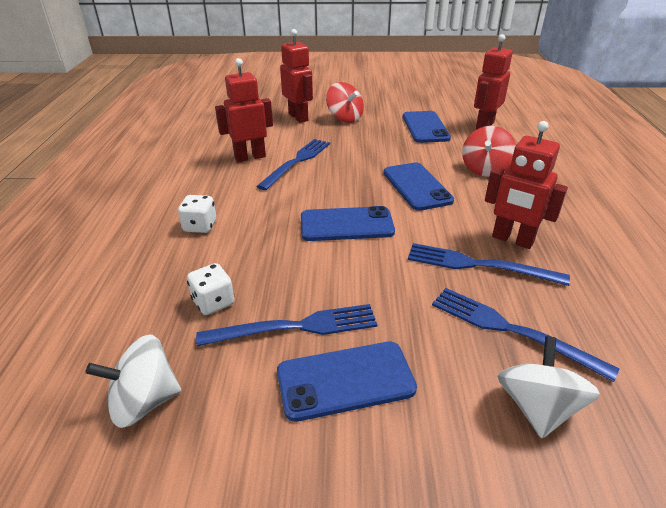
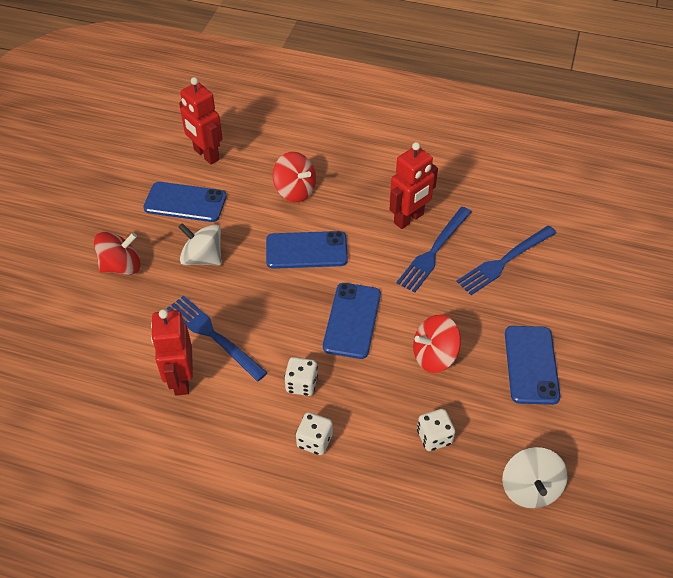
camera: 75 degrees left, 15 degrees up
(261, 209) = (301, 384): none -> white dice
(296, 327) = (475, 384): blue fork -> none
(298, 117) = (92, 312): red robot -> none
(325, 287) = (434, 356): none -> red spinning top
(537, 407) = (566, 276): white spinning top -> white spinning top (203, 258)

